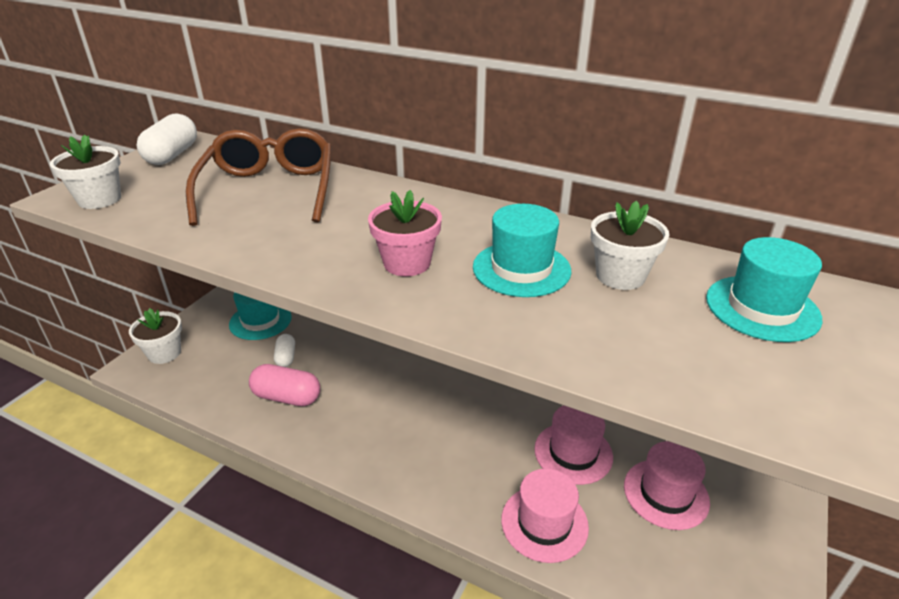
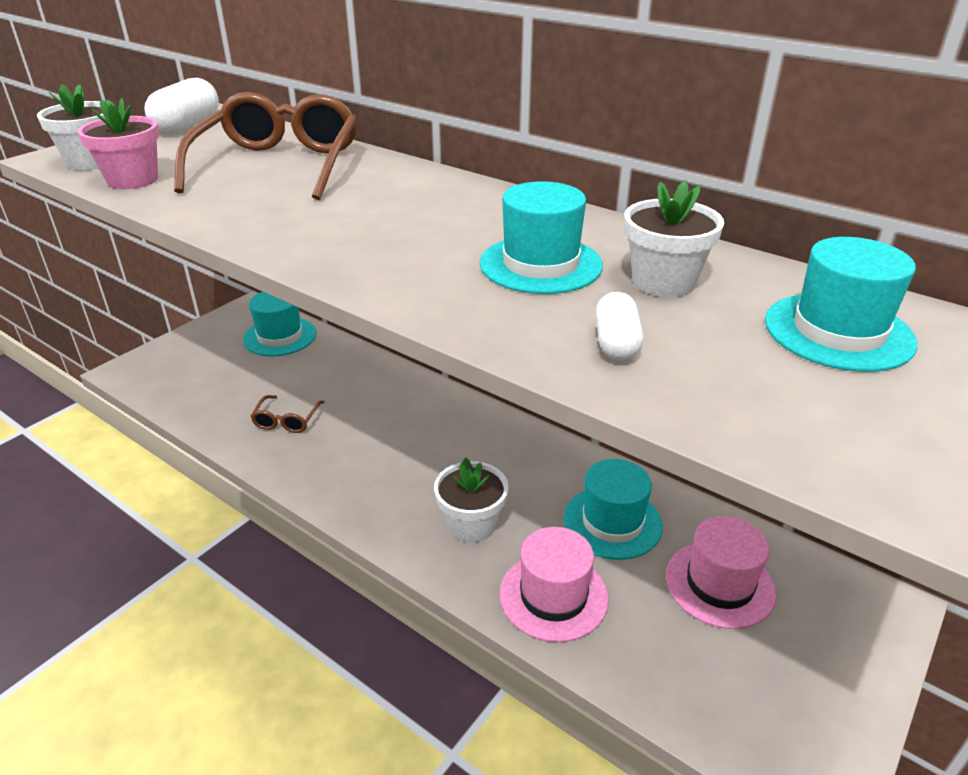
camera: 10 degrees right, 0 degrees up
(164, 353) = (165, 360): white flower pot -> white flower pot (471, 524)
(286, 357) = (297, 378): white capsule -> white capsule (616, 343)
(287, 397) = (287, 420): pink capsule -> brown glasses
(407, 263) = (404, 248): pink flower pot -> pink flower pot (133, 180)
(573, 453) = (612, 522): pink hat -> turquoise hat

